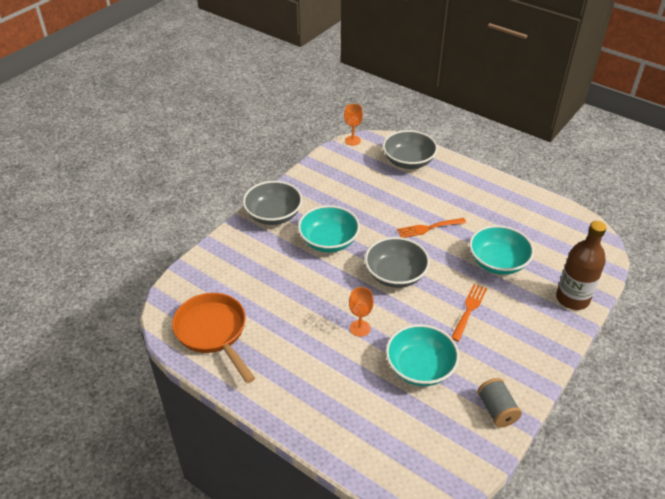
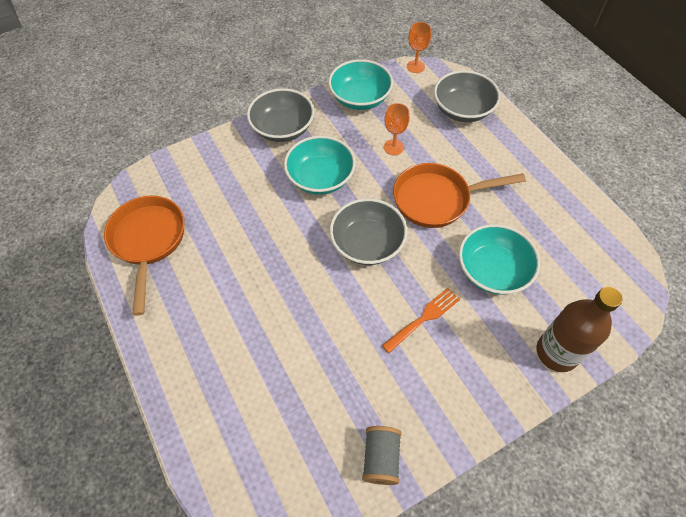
camera: 25 degrees right, 15 degrees up
(360, 328) = (292, 293): orange goblet -> orange goblet (393, 147)
(420, 367) = (327, 367): turquoise bowl -> turquoise bowl (360, 98)
(428, 228) = (437, 199): orange fork -> orange pan

